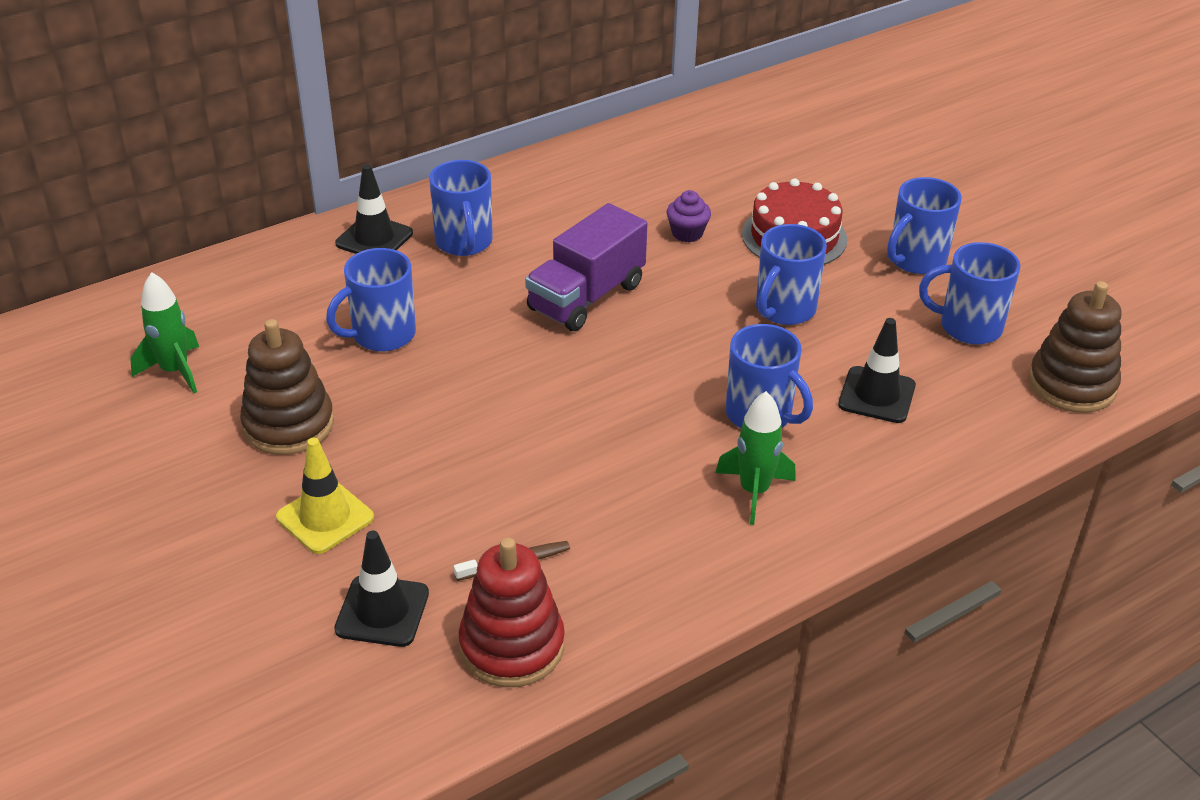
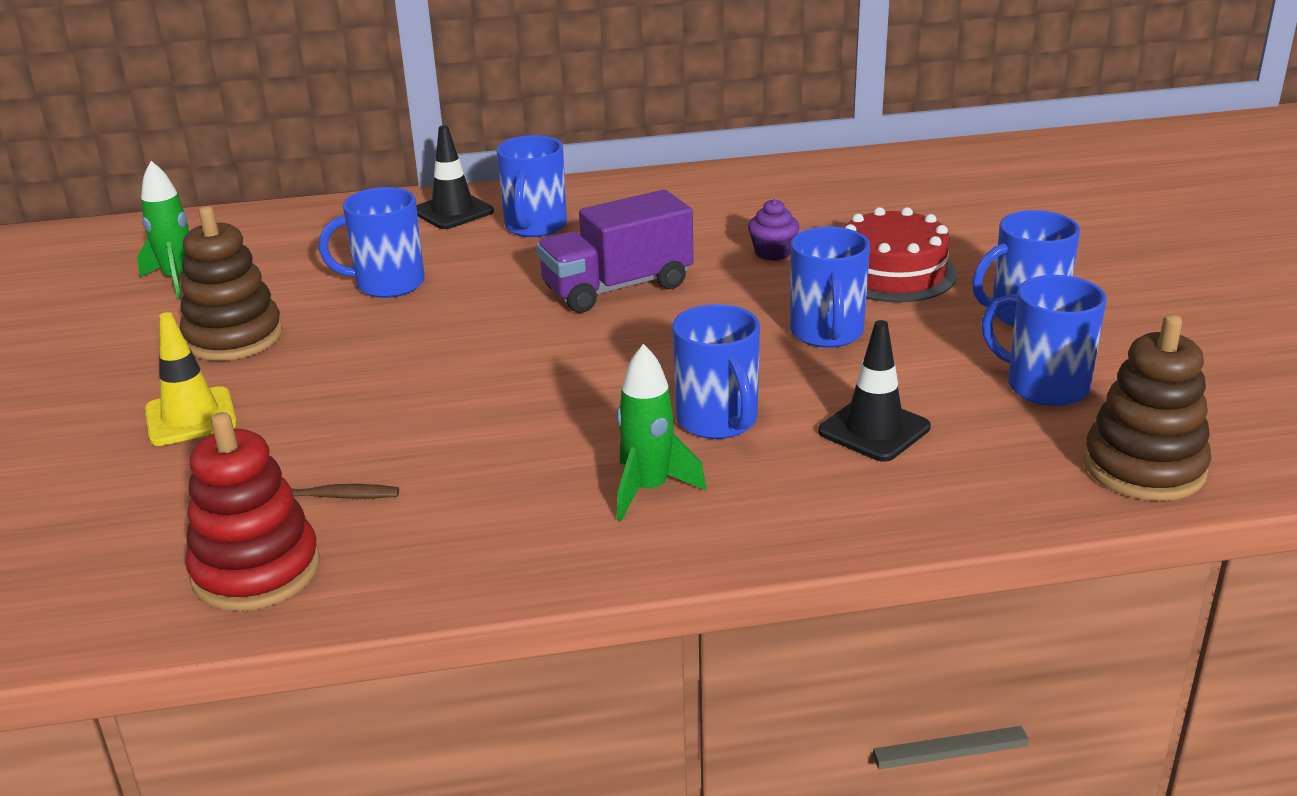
camera: 25 degrees right, 10 degrees down
(382, 611) = (163, 508): black traffic cone -> none
(784, 310) = (827, 333): blue mug -> blue mug turned 60 degrees counterclockwise

